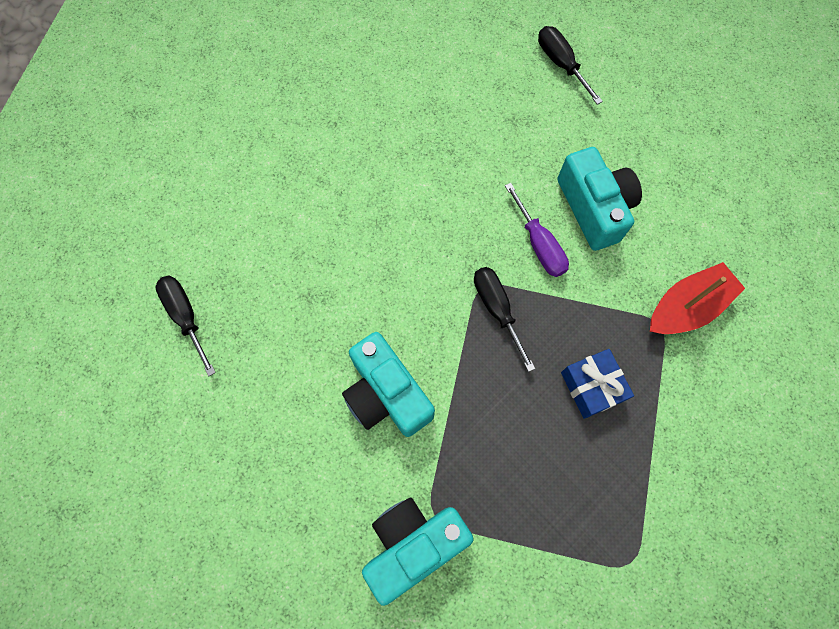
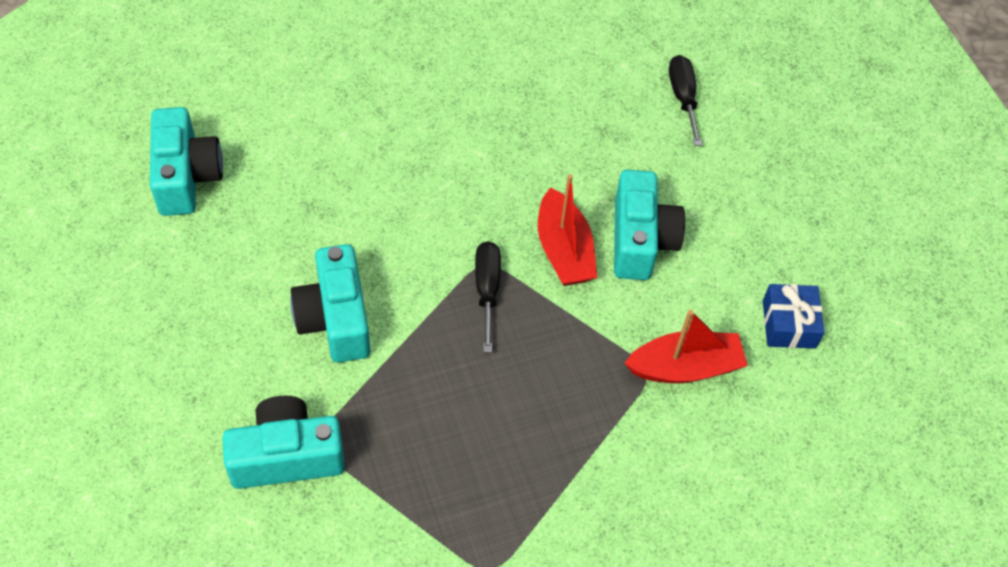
camera: 20 degrees right, 15 degrees down
(186, 317) = (186, 176): black screwdriver -> turquoise camera
(539, 244) = (564, 250): purple screwdriver -> red boat
(592, 386) = (543, 397): blue gift -> blue gift (788, 324)

